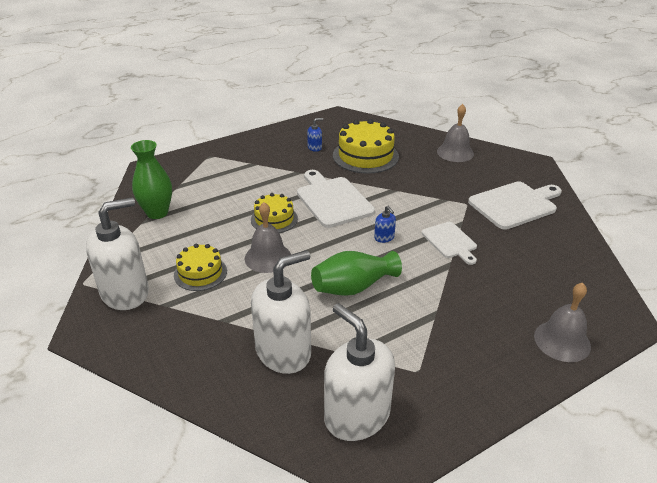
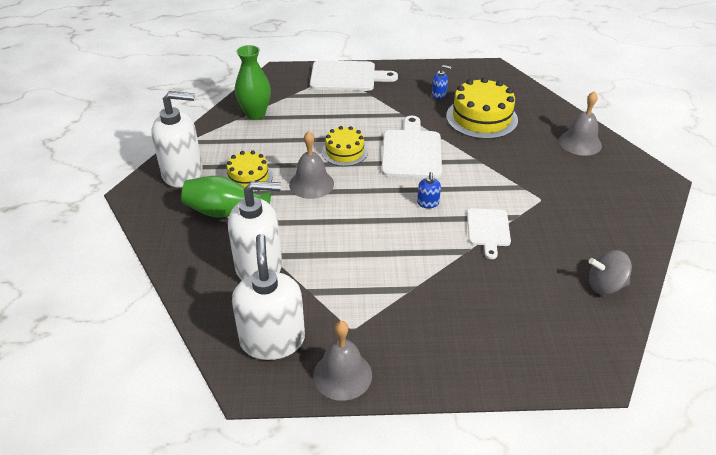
camera: 30 degrees right, 5 degrees up
(353, 287) = (360, 237): green vase -> green vase (226, 212)
(515, 204) = (593, 218): white cutting board -> white cutting board (347, 77)
(562, 341) = (509, 362): grey bell -> grey bell (342, 375)
(569, 252) = (605, 286): none -> grey spinning top

